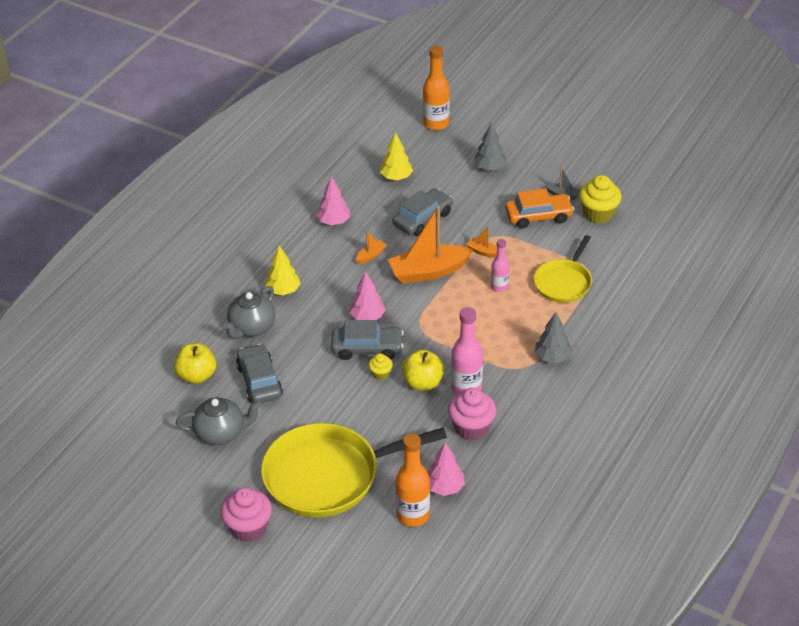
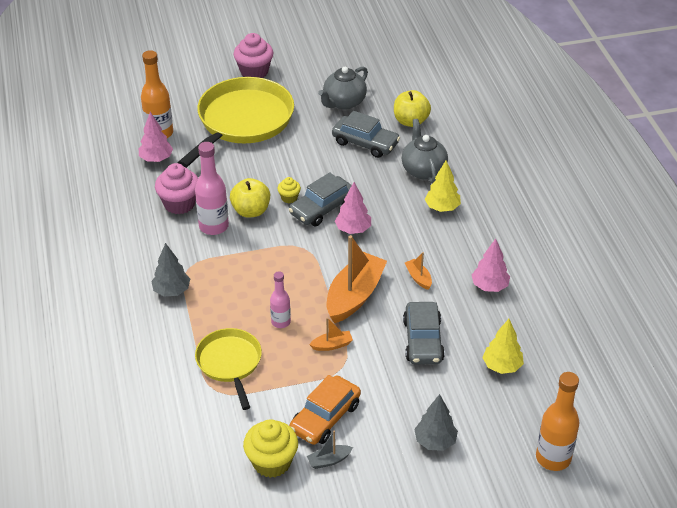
camera: 135 degrees right, 0 degrees up
(371, 256) = (418, 278): orange boat -> orange boat turned 150 degrees clockwise

